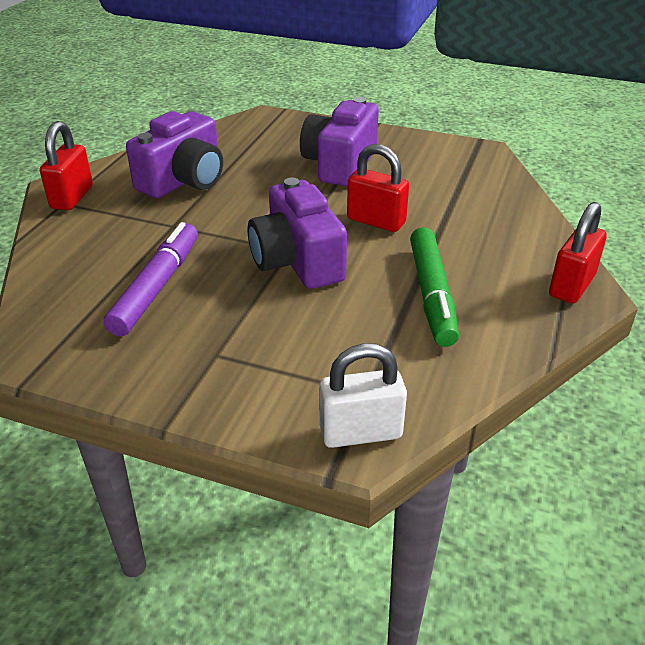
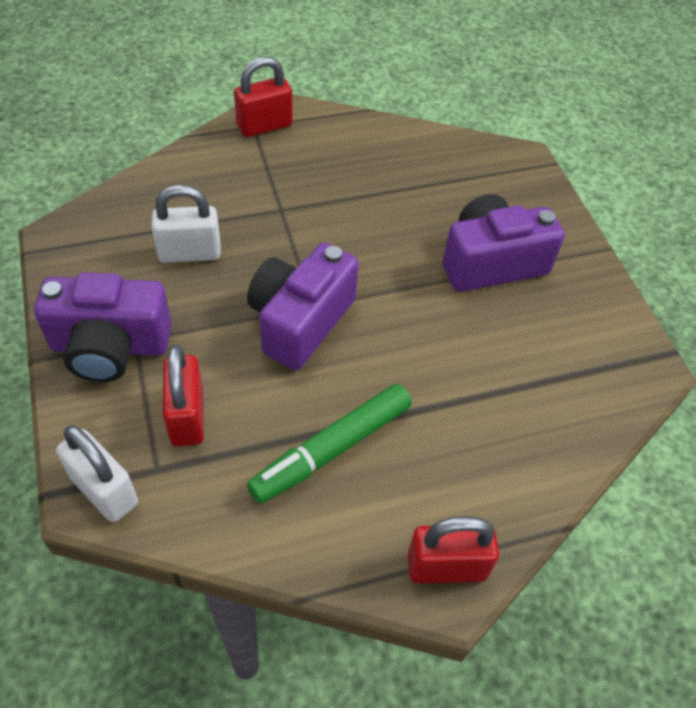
camera: 50 degrees right, 15 degrees up
(157, 287) = (190, 253): purple marker -> white padlock
(184, 180) = (354, 174): purple camera -> purple camera (110, 346)
(376, 221) = (416, 344): red padlock -> red padlock (187, 416)

